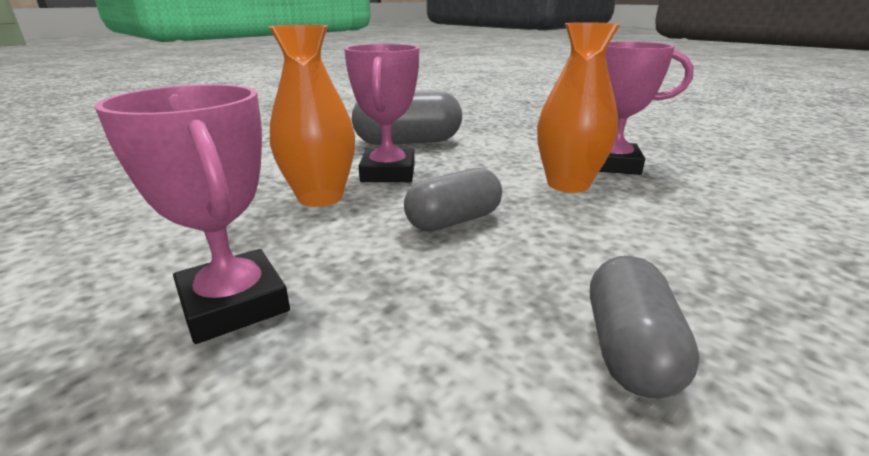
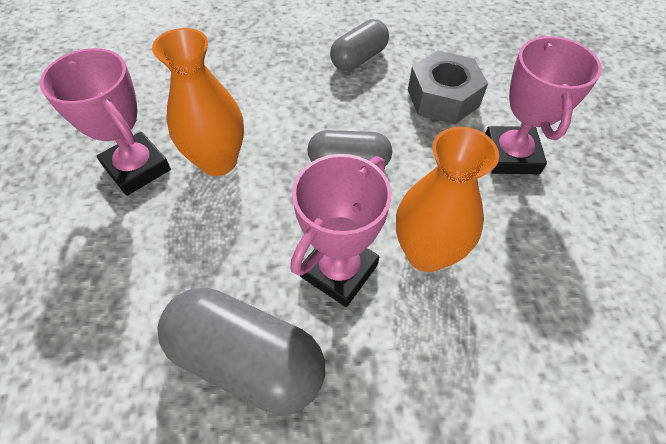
camera: 145 degrees left, 30 degrees up
(399, 347) = (443, 98): none -> grey nut

